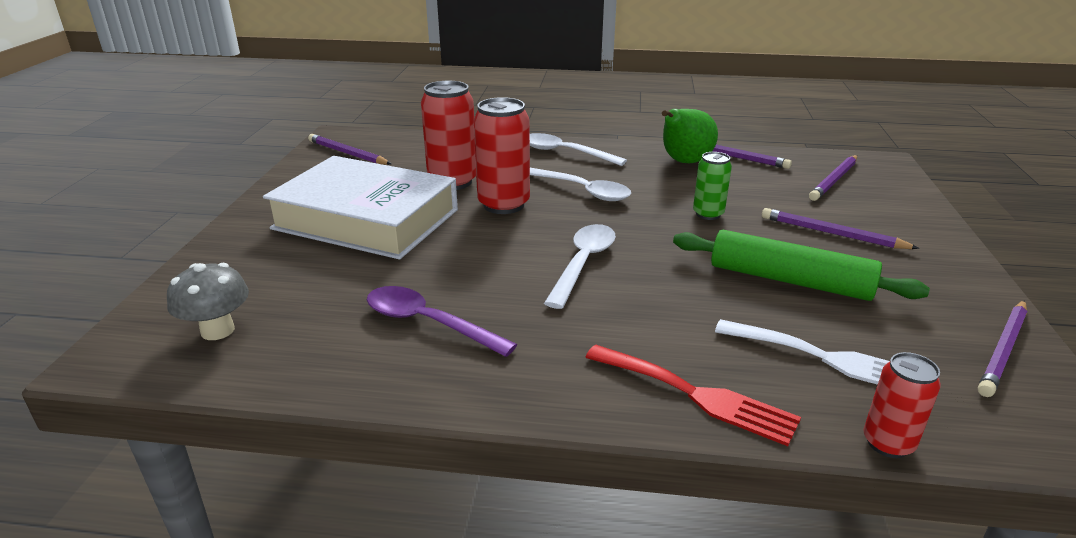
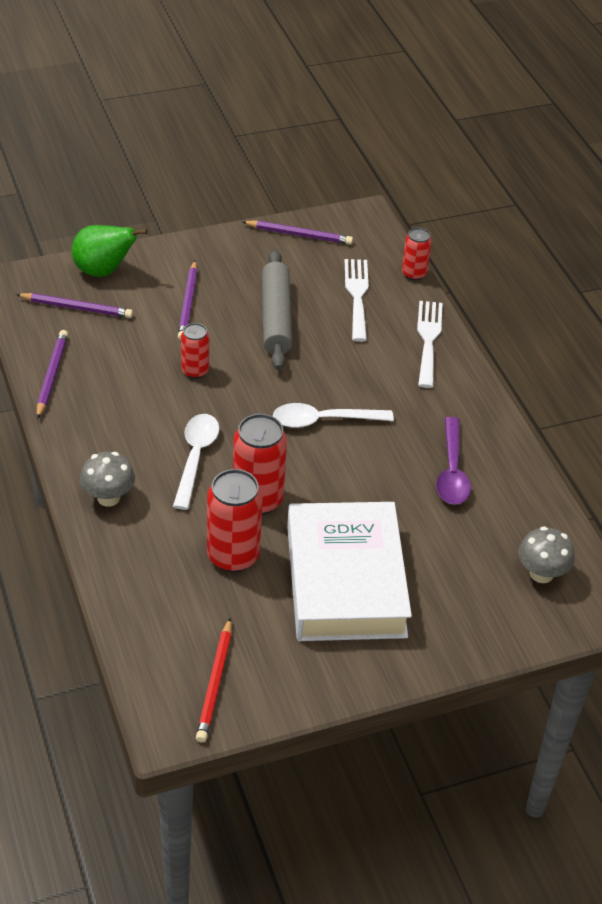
camera: 120 degrees left, 15 degrees up
(348, 153) = (215, 683): purple pencil -> red pencil
(565, 153) = (108, 497): white spoon -> grey mushroom
(684, 162) = (85, 405): green pear -> green pear (103, 271)
(696, 395) = (428, 339): red fork -> white fork
(708, 214) = (195, 371): green can -> red can
(789, 280) = (275, 318): green rolling pin -> grey rolling pin

